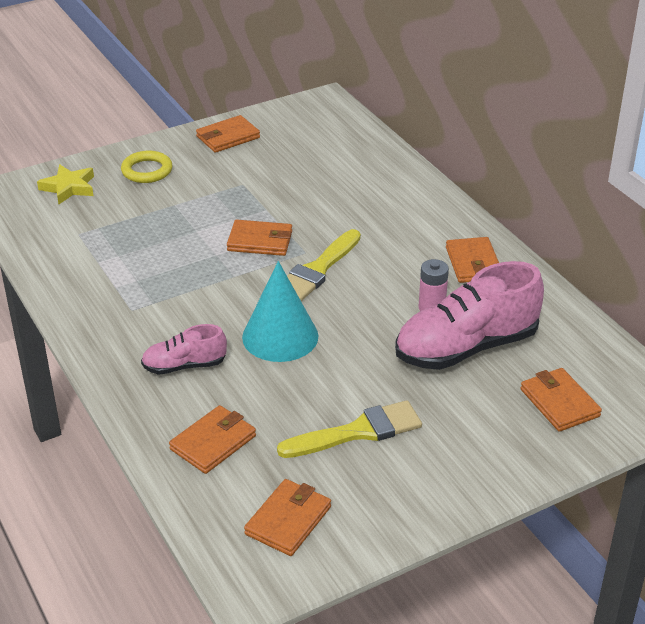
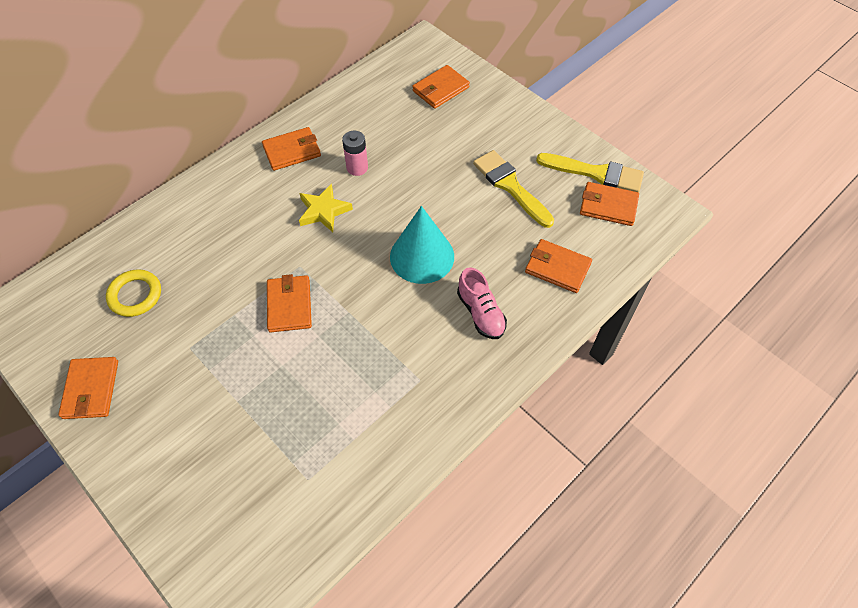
camera: 105 degrees left, 20 degrees up
(69, 187) = (217, 529): yellow star -> yellow star (323, 211)
(147, 171) = (171, 453): yellow ring -> yellow ring (135, 295)
(228, 137) = (91, 389): orange wallet -> orange wallet turned 45 degrees clockwise
(318, 269) = (324, 251): yellow brush -> yellow brush (595, 173)
(466, 347) = (399, 142): pink shoe -> none

